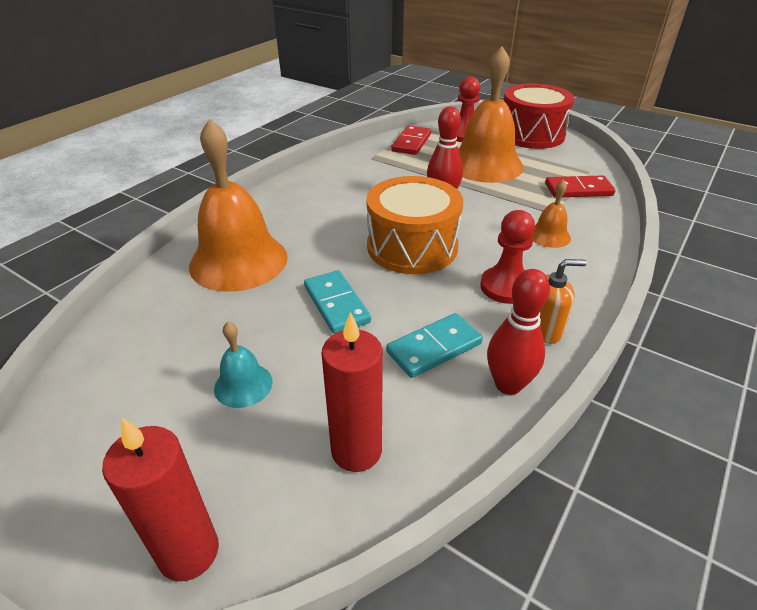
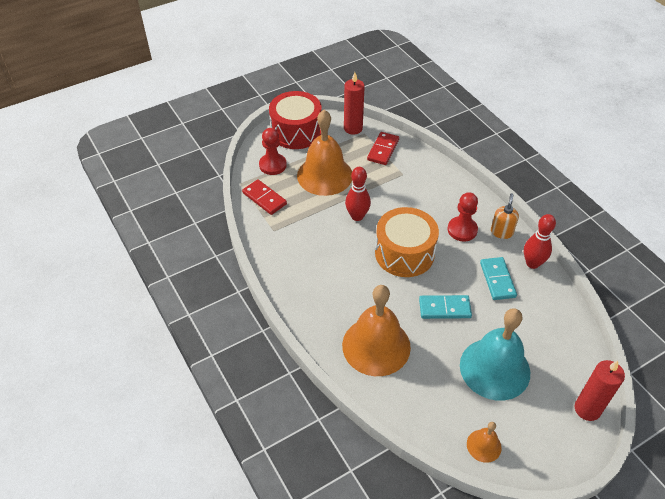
camera: 65 degrees left, 10 degrees up
(243, 385) = (494, 368): turquoise bell -> turquoise bell, size x2.18
(356, 450) = (552, 334): red candle -> red candle (353, 128)
(549, 235) = (424, 188): orange bell -> orange bell (484, 445)

